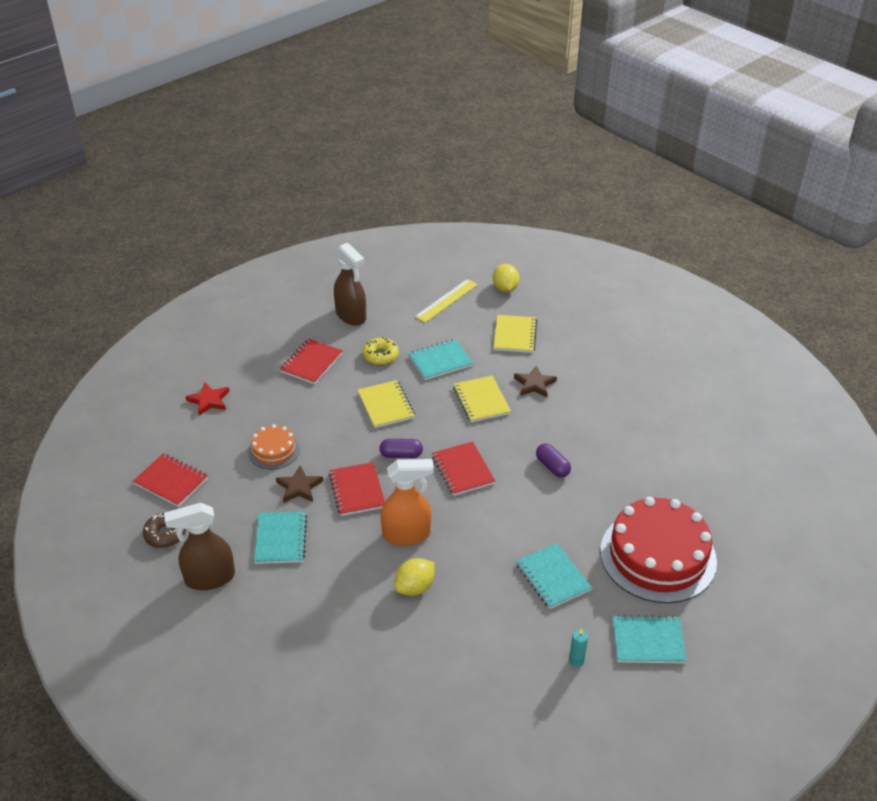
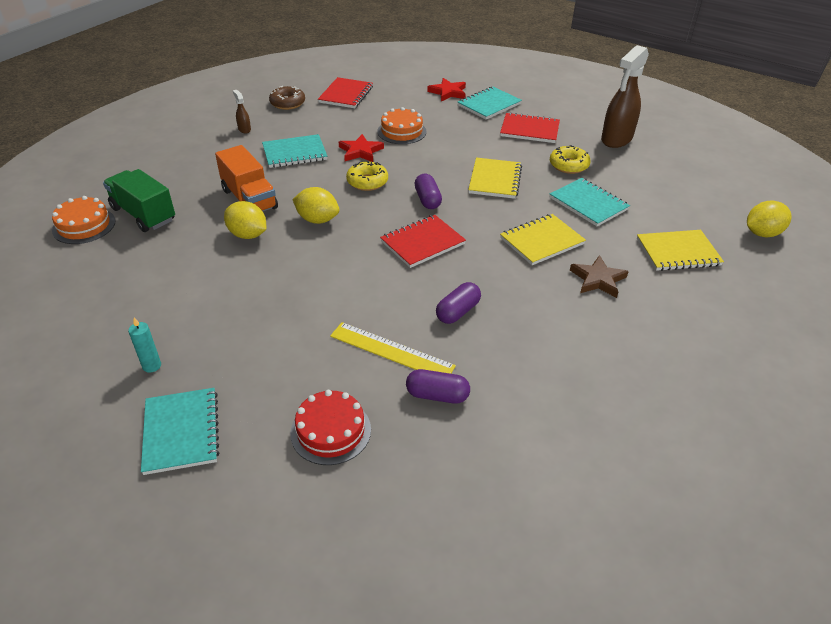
camera: 75 degrees right, 0 degrees up
(209, 578) = (244, 129): brown spray bottle -> brown spray bottle, size x0.43
(299, 487) = (360, 151): brown star -> red star
(352, 672) = (143, 214): none -> green truck
(354, 582) = (249, 199): none -> orange truck
(355, 725) = (84, 225): none -> orange cake
(357, 490) = (367, 182): red notebook -> yellow donut
(386, 405) = (495, 180): yellow notebook -> yellow notebook turned 45 degrees counterclockwise
(407, 534) = (317, 220): orange spray bottle -> yellow lemon
(446, 300) = (696, 193): yellow ruler -> yellow ruler (391, 351)
(552, 577) = (276, 332): turquoise notebook -> turquoise notebook (489, 105)
(634, 495) = (437, 395): none -> purple capsule
(658, 556) = (331, 431): red cake -> red cake, size x0.49

